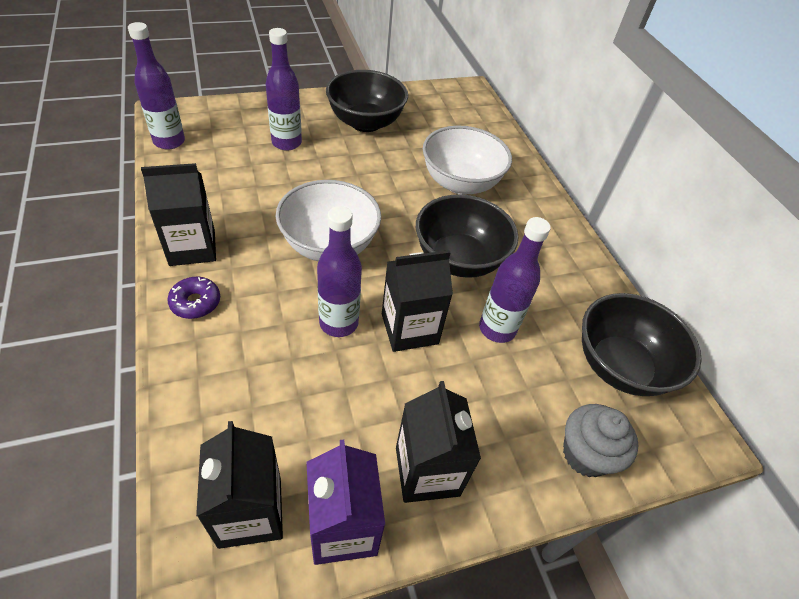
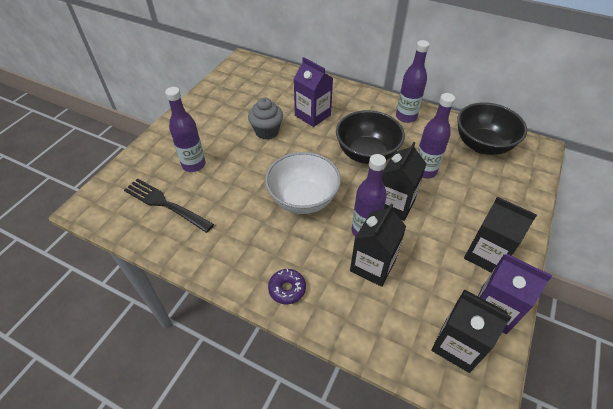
camera: 40 degrees left, 0 degrees up
(169, 142) = (120, 222): purple bottle -> purple bottle (406, 117)
(192, 248) = (238, 265): black carton -> black carton (372, 265)
(218, 154) = (165, 204): none -> black fork
(365, 122) = (218, 119): black bowl -> none
(460, 183) = (312, 115): white bowl -> purple carton
(585, 454) = (519, 191): grey cupcake -> grey cupcake (267, 131)

